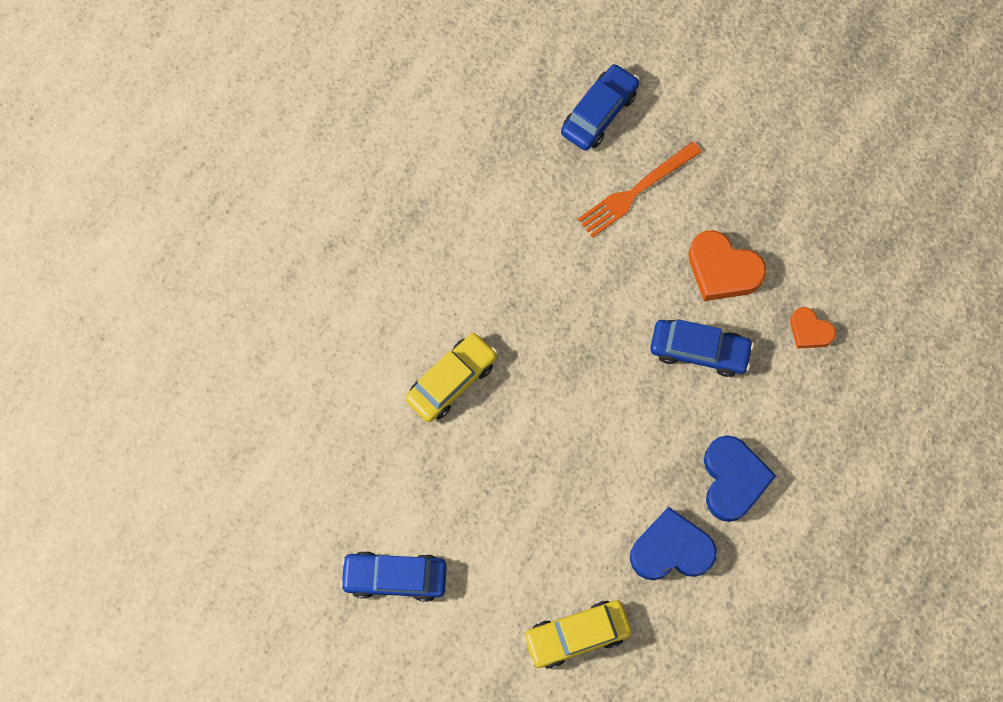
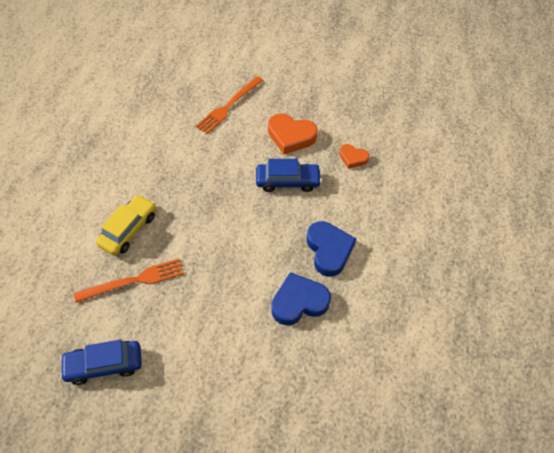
camera: 15 degrees left, 15 degrees down
(449, 464) = (134, 281): none -> orange fork
(576, 635) = (245, 374): yellow car -> none
(599, 113) = (198, 73): blue car -> none

